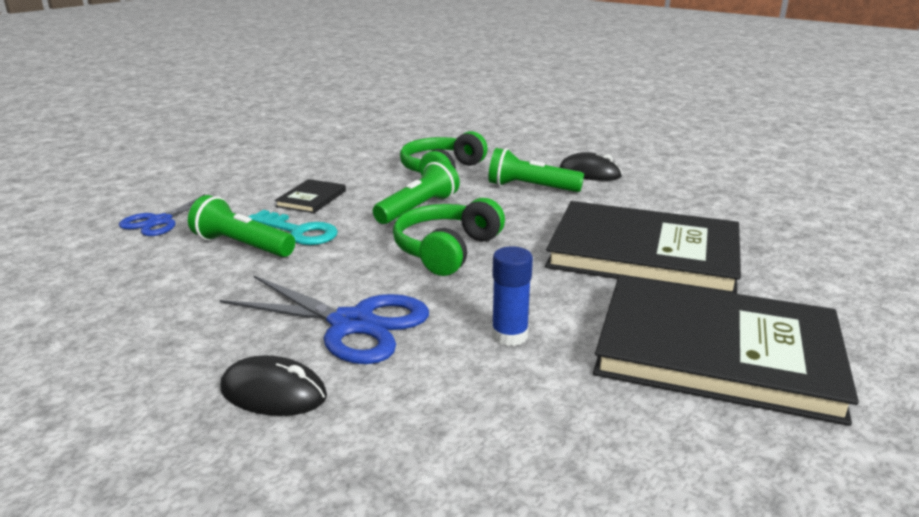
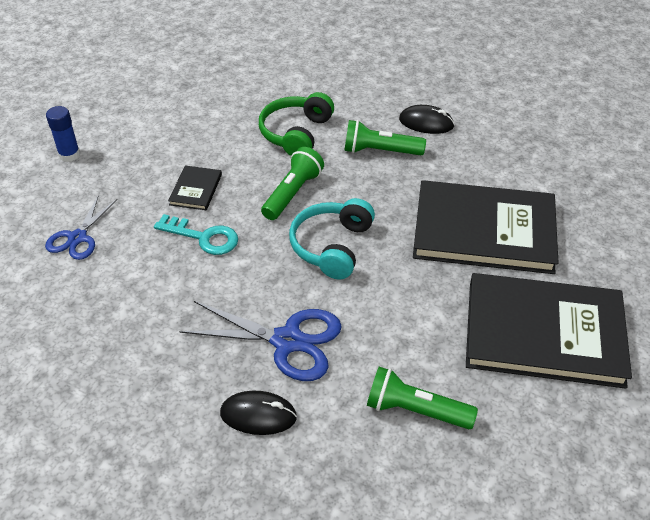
camera: 10 degrees left, 20 degrees up
(242, 245) = (164, 261): green flashlight -> green flashlight (415, 410)
(447, 250) = (332, 246): green headphones -> turquoise headphones
(509, 336) = (402, 337): blue glue stick -> blue glue stick (69, 155)

